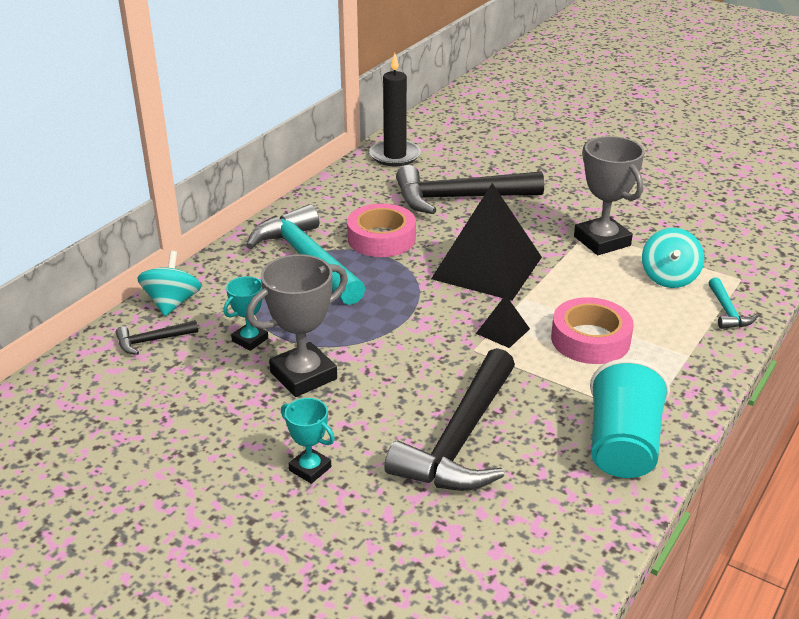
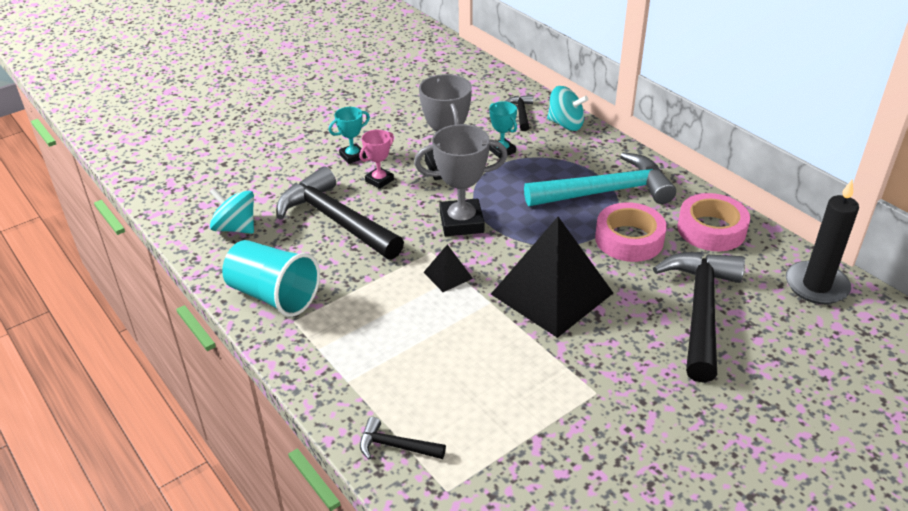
camera: 110 degrees right, 5 degrees up
(357, 426) = (379, 180): none -> pink trophy
(590, 339) = (407, 324): pink tape -> pink tape (711, 229)
(602, 241) = (572, 397): grey trophy -> grey trophy (461, 222)
(669, 277) = (478, 425): turquoise spinning top -> turquoise spinning top (235, 228)
(727, 312) = (395, 446): turquoise hammer -> black hammer

